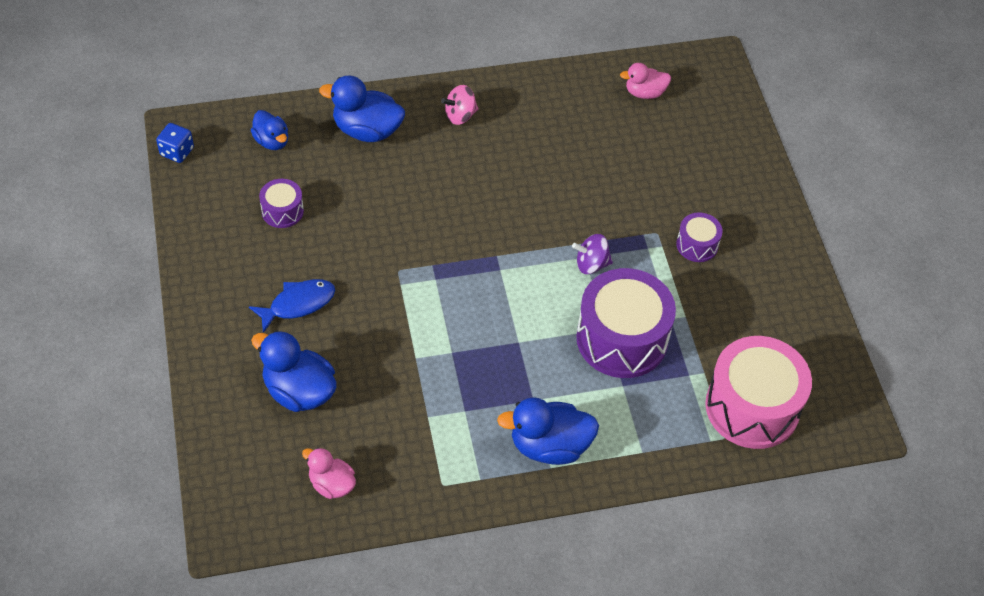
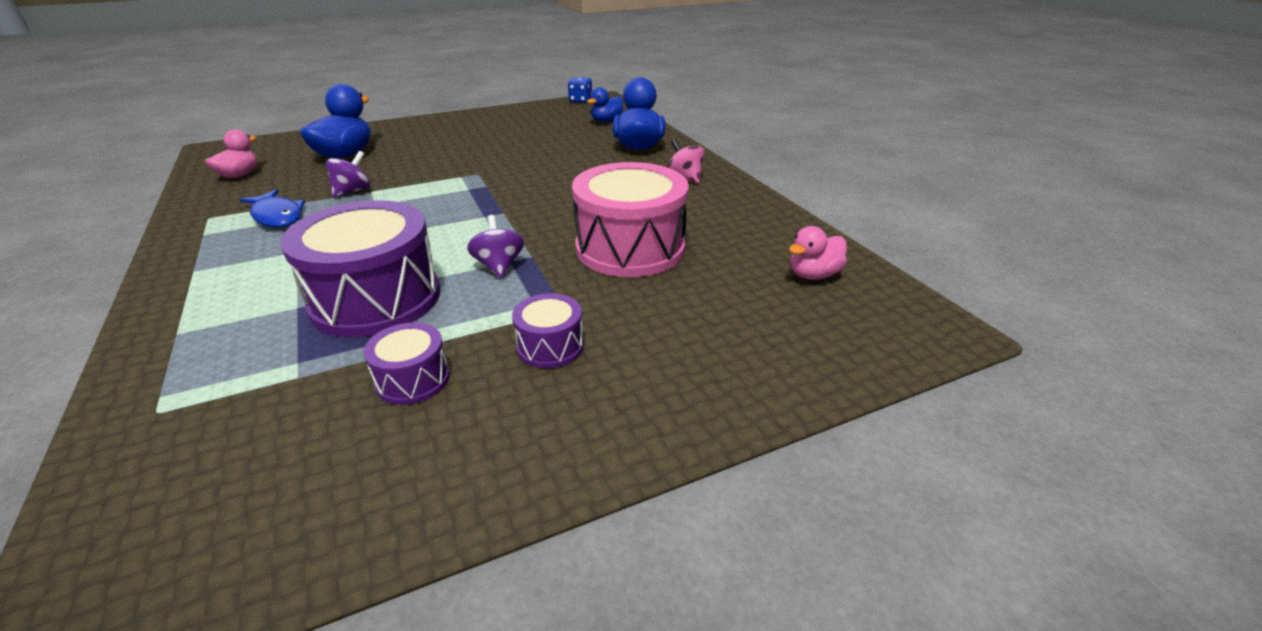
camera: 80 degrees right, 20 degrees down
(282, 211) = (534, 131): purple drum -> purple drum (413, 379)
(298, 304) = (437, 145): blue fish -> blue fish (277, 216)
(413, 373) = (352, 191): none -> purple spinning top
(549, 446) = (225, 267): blue duck -> none
(644, 93) = (813, 275): pink duck -> pink duck turned 105 degrees counterclockwise
(752, 407) = (204, 439): pink drum -> pink drum (630, 248)

